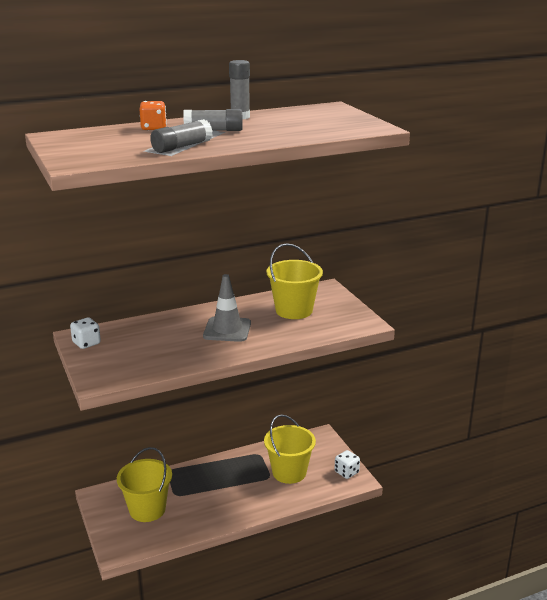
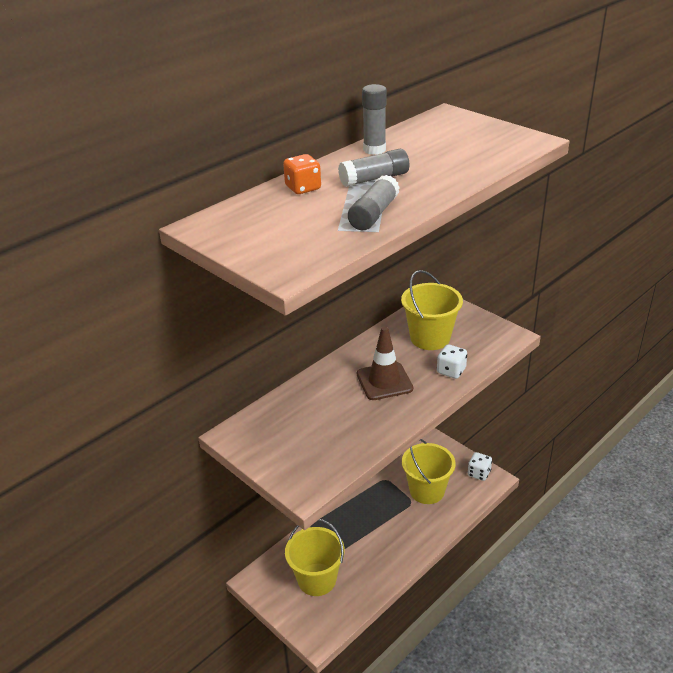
camera: 20 degrees left, 10 degrees up
(86, 343) = (250, 442): white dice -> white dice (451, 371)
(227, 330) = (384, 381): grey traffic cone -> brown traffic cone

